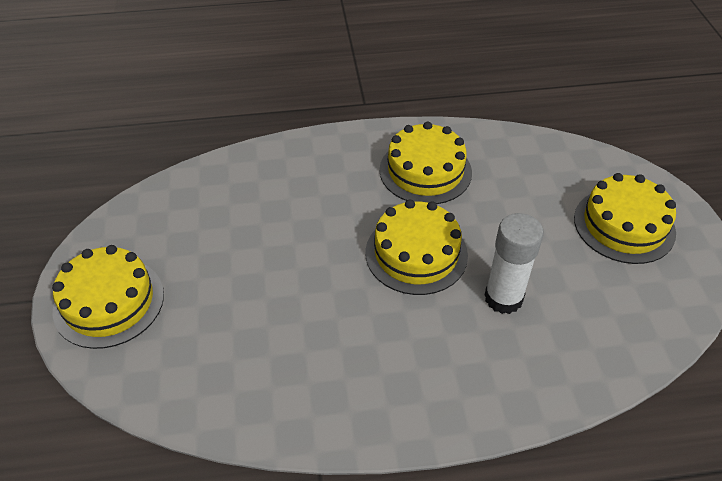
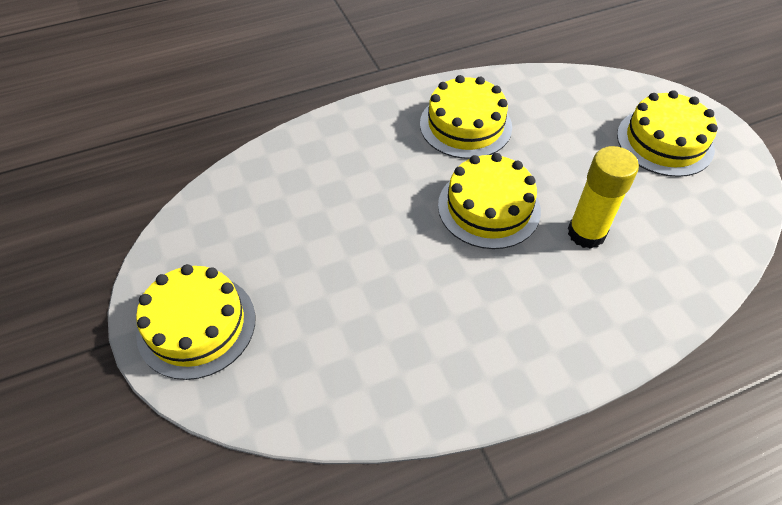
camera: 15 degrees left, 5 degrees up
(503, 298) = (586, 233): white glue stick -> yellow glue stick

